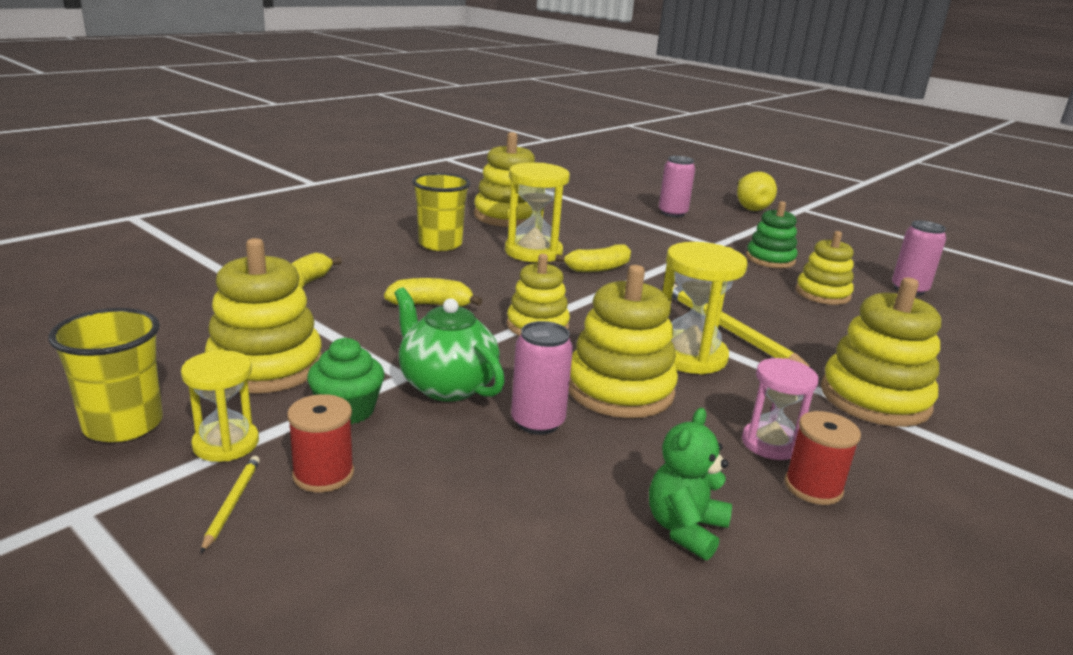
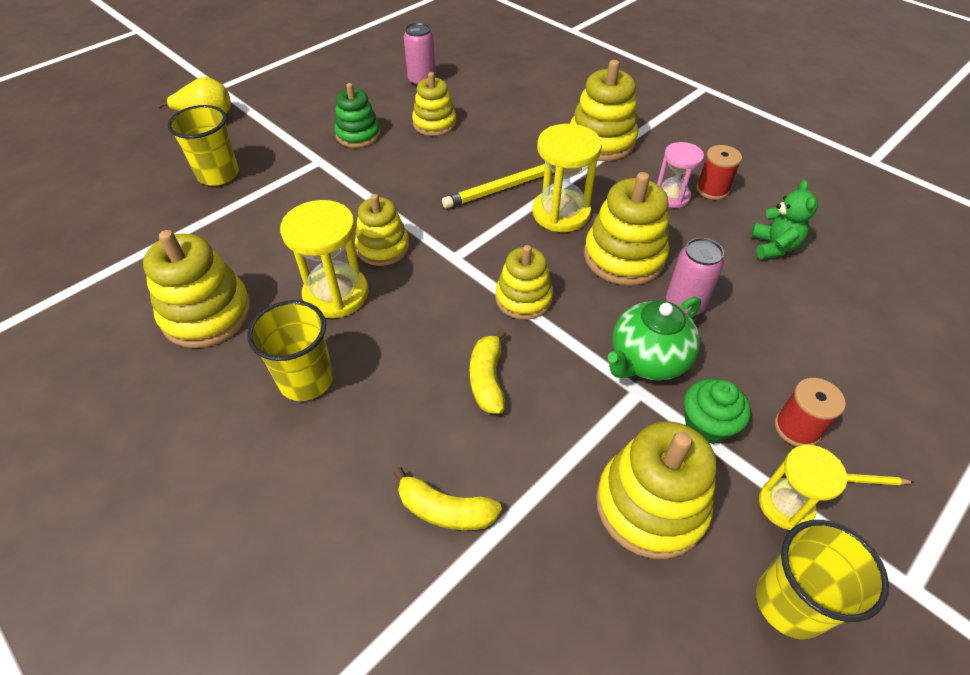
camera: 85 degrees left, 25 degrees up
(598, 268) = (383, 247): yellow banana -> yellow stacking toy
(672, 213) = (218, 174): pink can -> yellow cup
(685, 529) = (774, 246): green teddy bear -> green teddy bear turned 120 degrees counterclockwise

